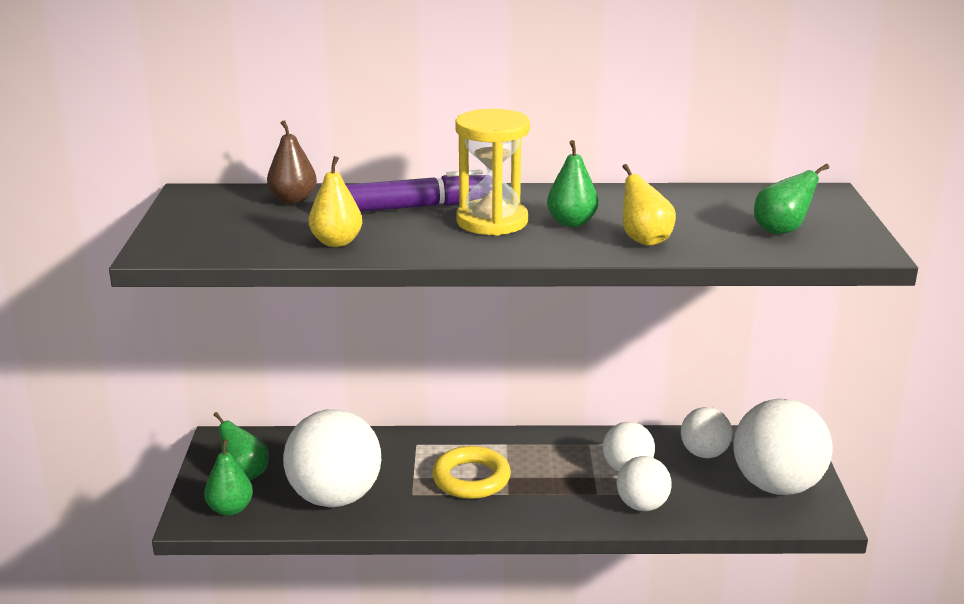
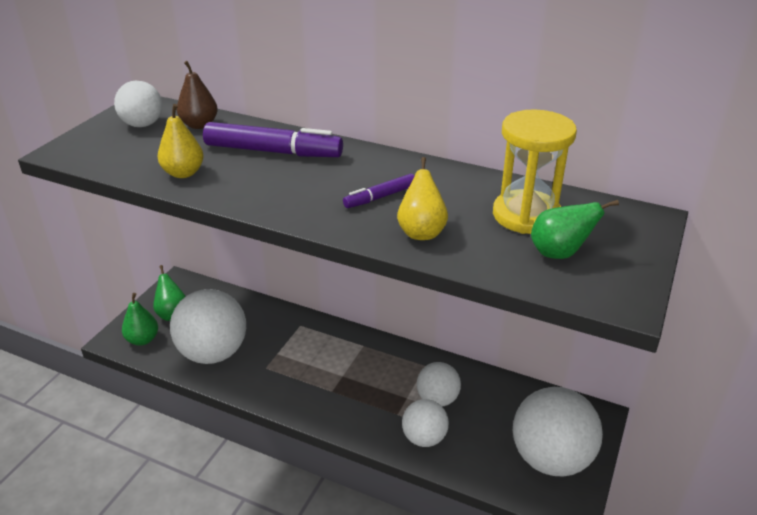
camera: 25 degrees right, 10 degrees up
(471, 478) = (315, 368): yellow ring -> none
(492, 221) = (318, 180): yellow hourglass -> yellow hourglass (526, 215)
(571, 222) = (380, 197): green pear -> purple marker
(704, 453) = (510, 405): white ball -> white ball (143, 124)

